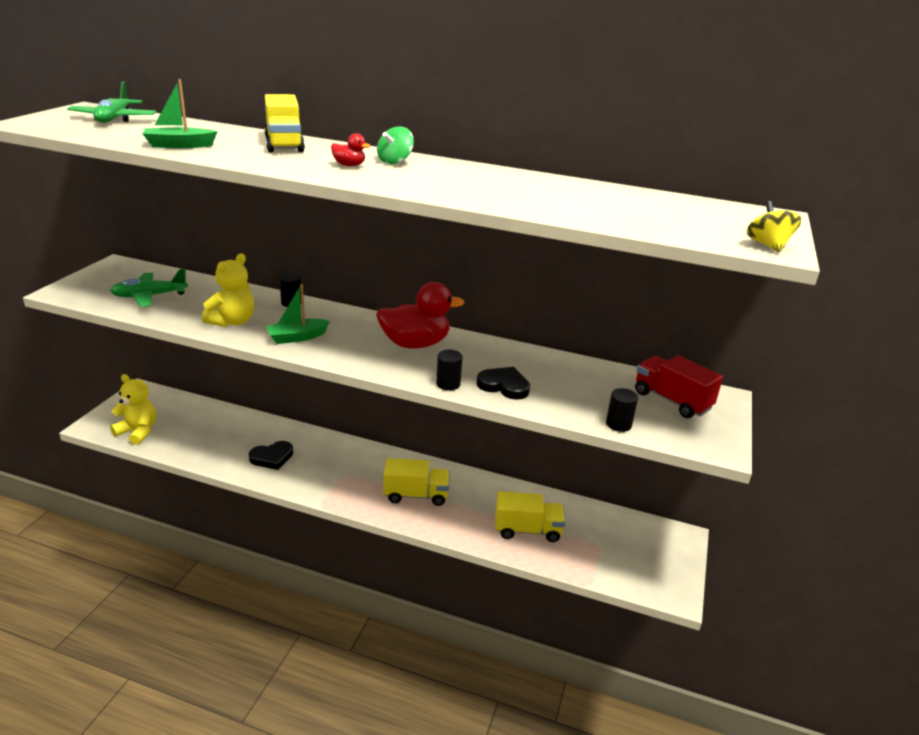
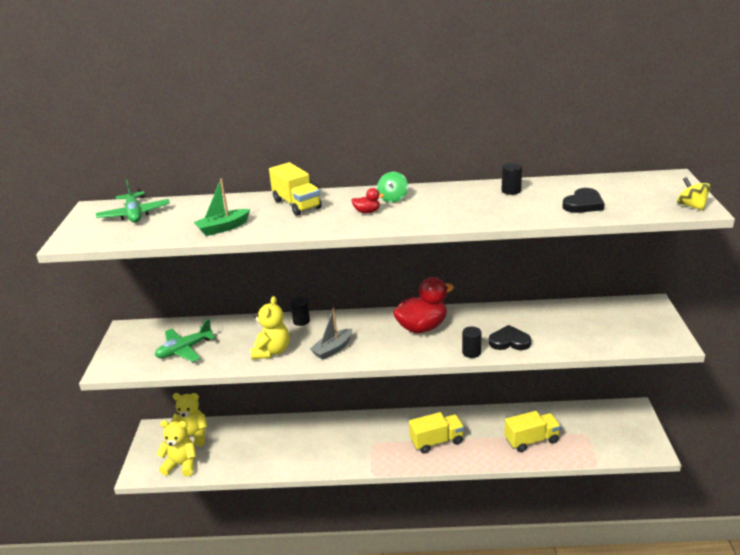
camera: 15 degrees left, 0 degrees up
(171, 408) = (193, 436): none -> yellow teddy bear
(272, 457) = (307, 449): black heart -> black heart (583, 204)
(297, 337) = (332, 349): green boat -> grey boat
(618, 424) = (603, 346): black cylinder -> black cylinder (511, 190)
(672, 400) = (623, 317): red truck -> none

